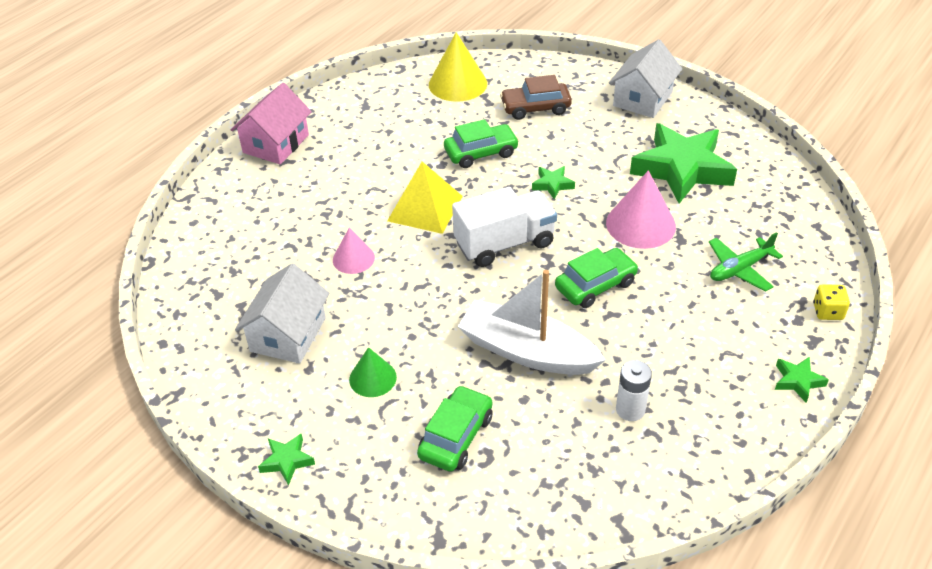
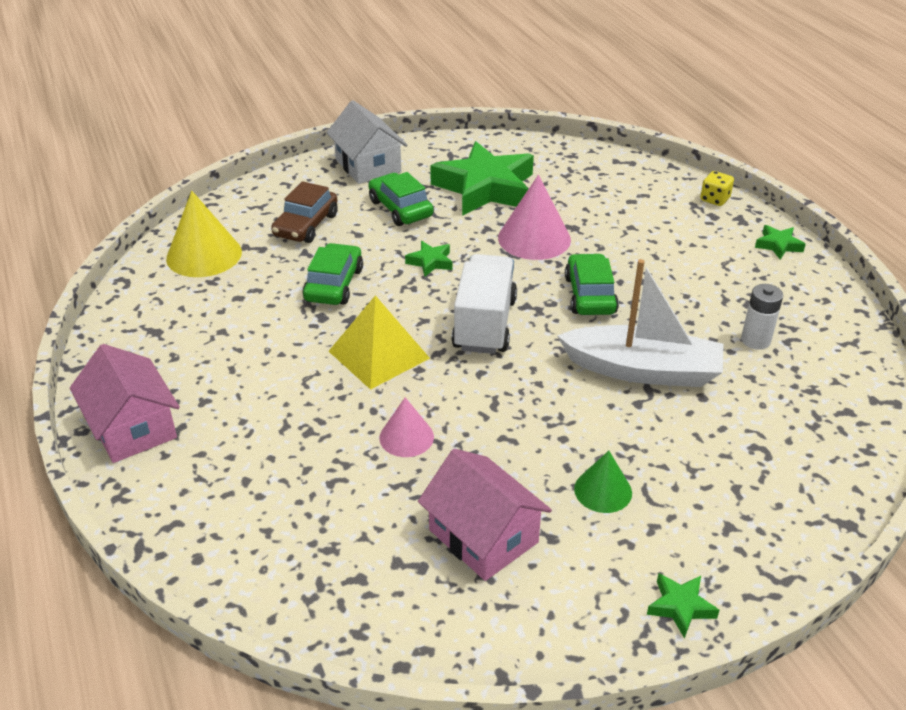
camera: 60 degrees left, 5 degrees down
(288, 334) = (483, 536): white house -> pink house
(456, 436) = (723, 460): green car -> green car (400, 209)
(527, 351) = (643, 370): white boat -> white boat turned 135 degrees counterclockwise
(740, 269) = (634, 215): green plane -> none

